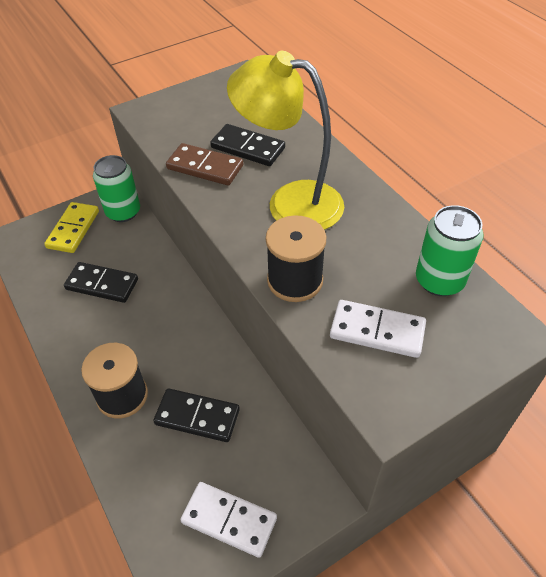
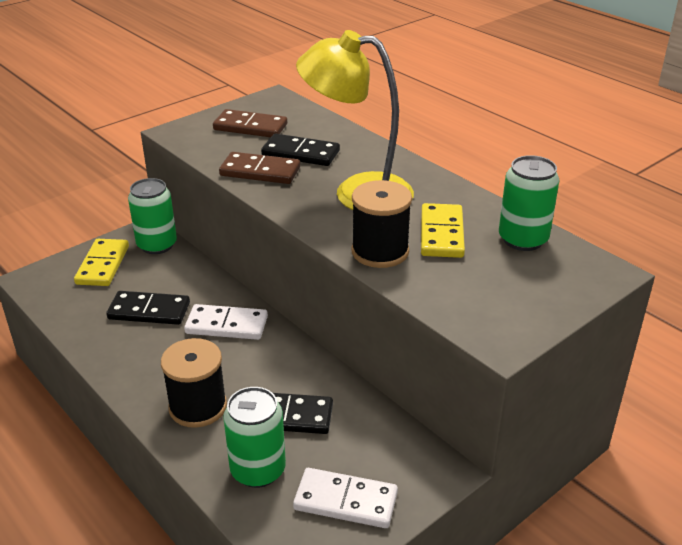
camera: 10 degrees left, 15 degrees down
(159, 473) = (258, 470): none -> green can
(208, 111) = (250, 127): none -> brown domino
(360, 264) = (442, 234): none -> yellow domino
(377, 331) = (473, 282): white domino -> white domino (226, 325)

